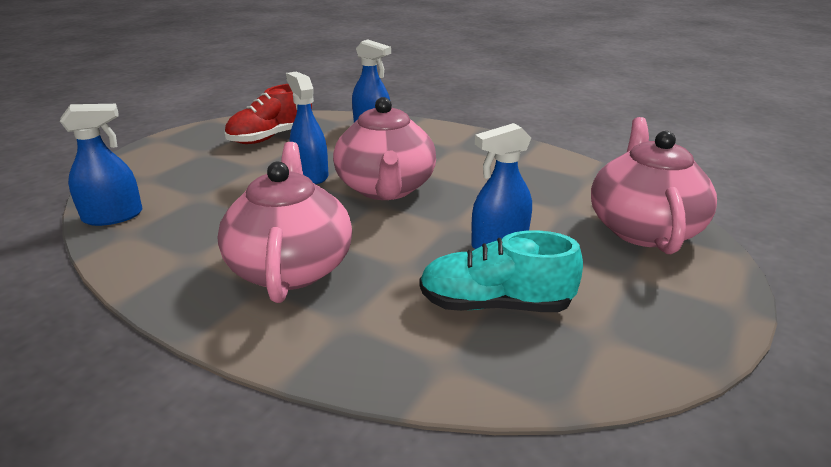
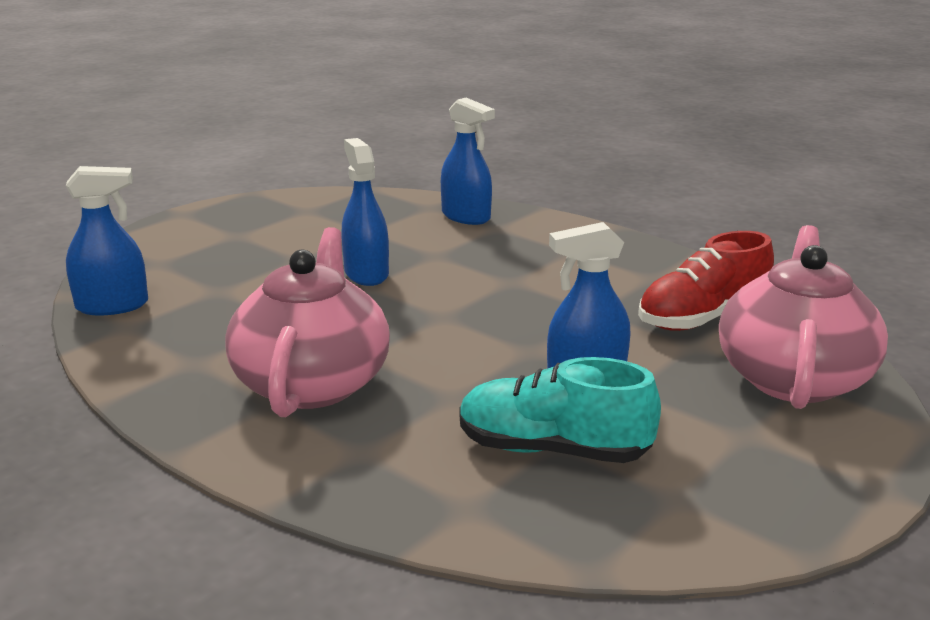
camera: 10 degrees right, 5 degrees down
(271, 137) = (327, 221): red shoe -> red shoe (702, 319)
(386, 188) = (460, 298): pink teapot -> none

